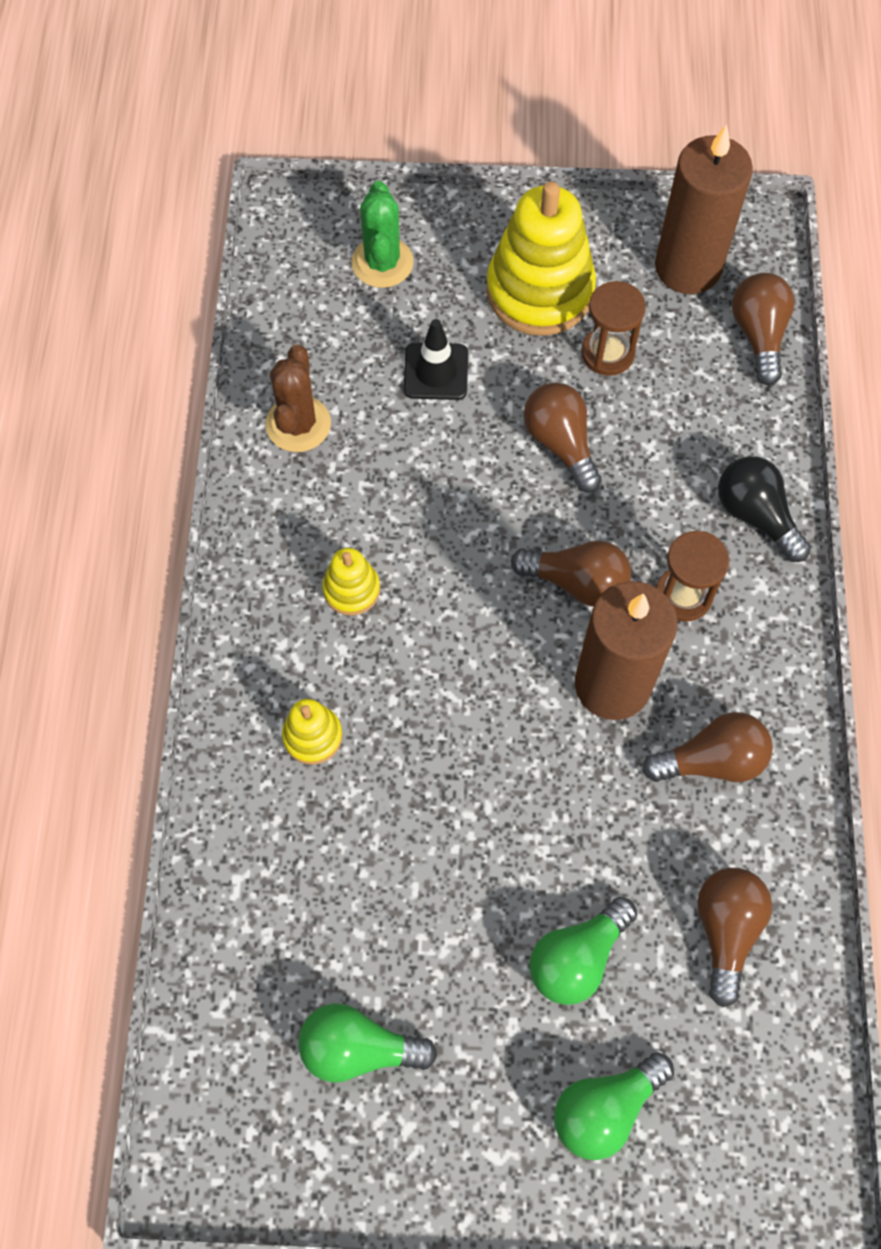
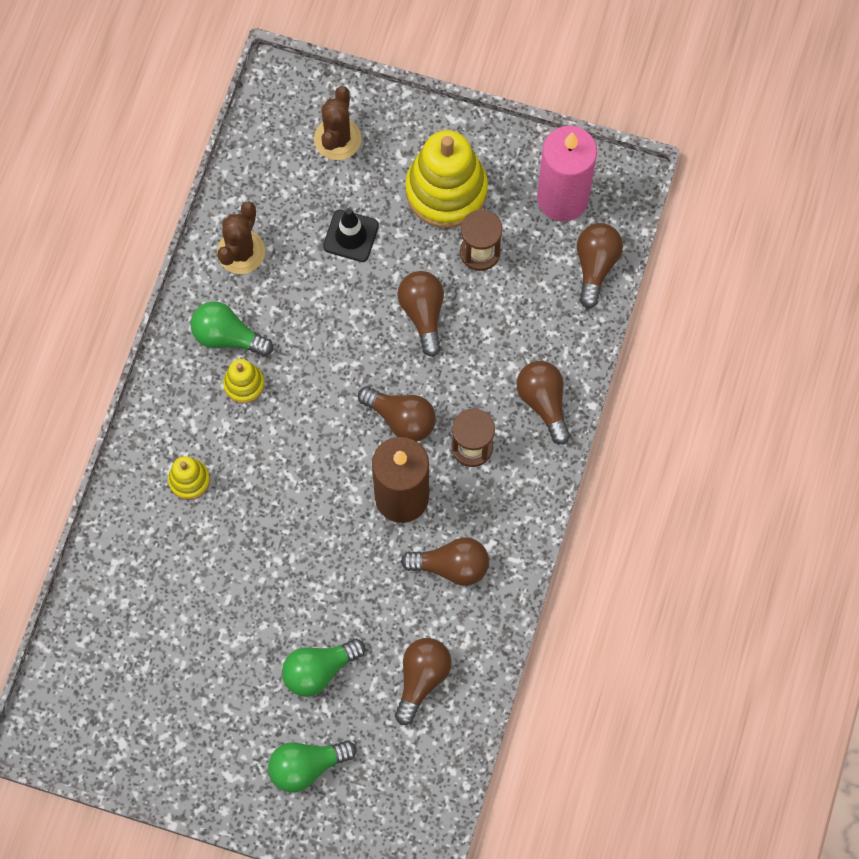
camera: 15 degrees right, 5 degrees up
(358, 1048) = (163, 688): green light bulb -> green light bulb (227, 336)
(382, 263) = (337, 139): green cactus -> brown cactus
(688, 267) = (562, 198): brown candle -> pink candle
(756, 515) = (543, 402): black light bulb -> brown light bulb

